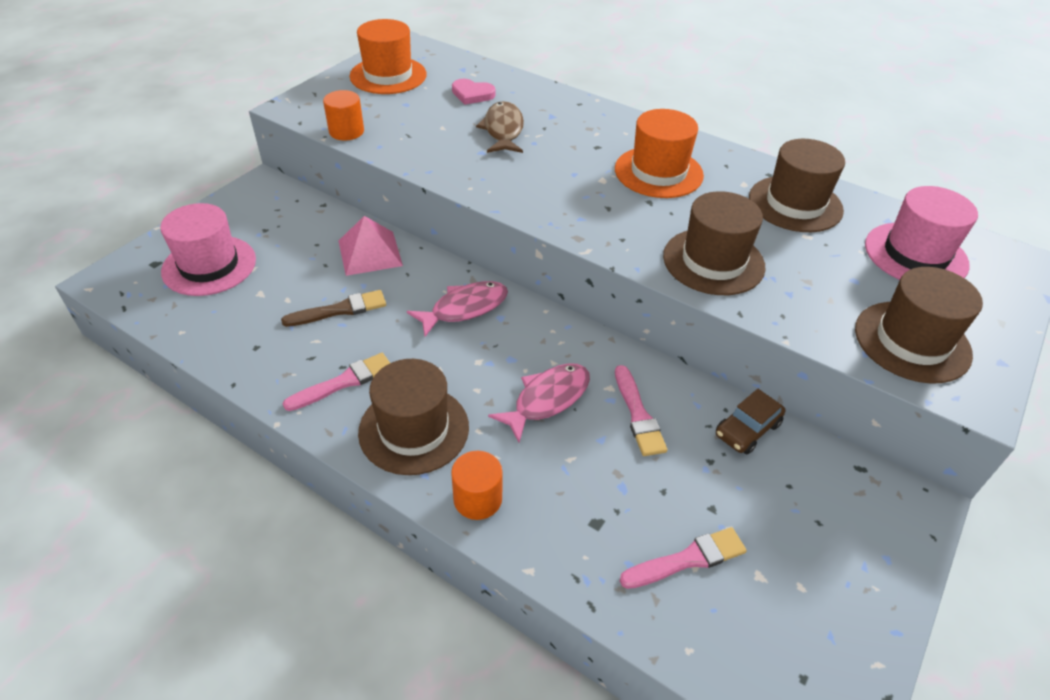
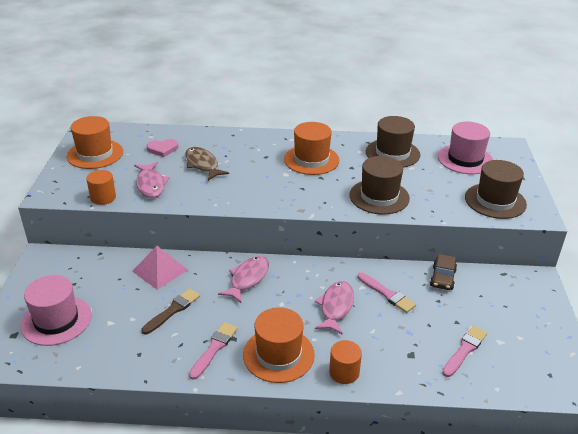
camera: 30 degrees left, 10 degrees down
(414, 429) = (278, 354): brown hat -> orange hat
(416, 134) = (151, 184): none -> pink fish

